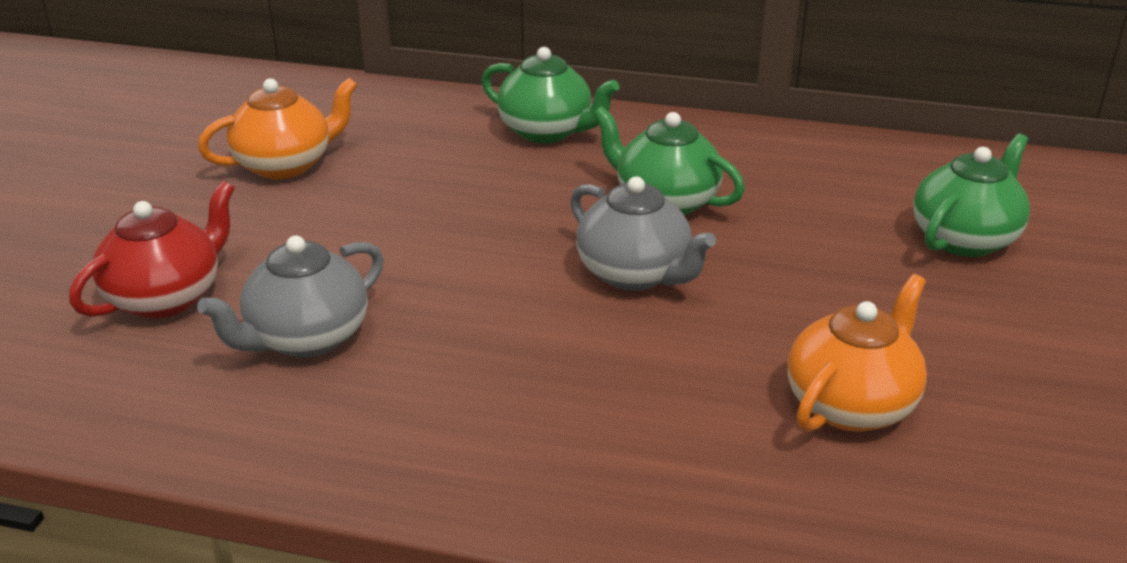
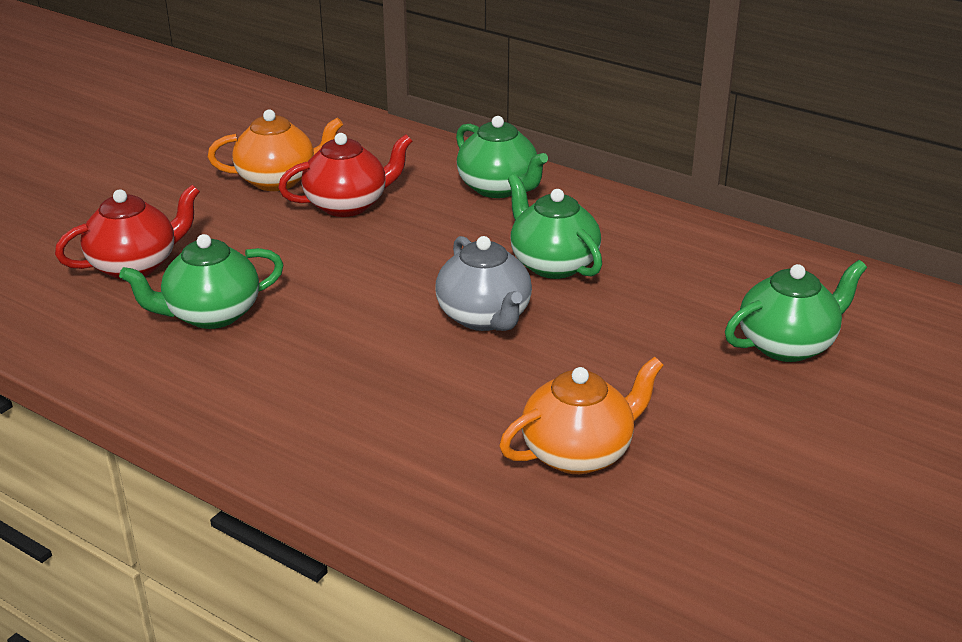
camera: 20 degrees right, 0 degrees up
(306, 338) = (211, 315): grey teapot -> green teapot
(388, 178) = (348, 205): none -> red teapot

